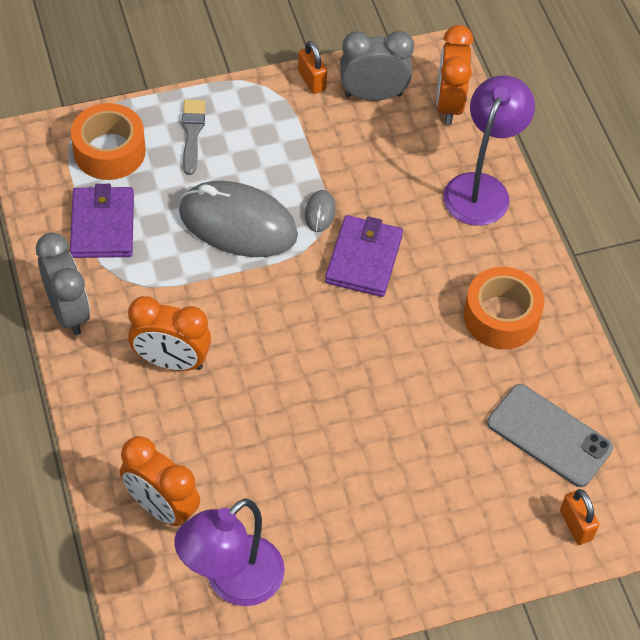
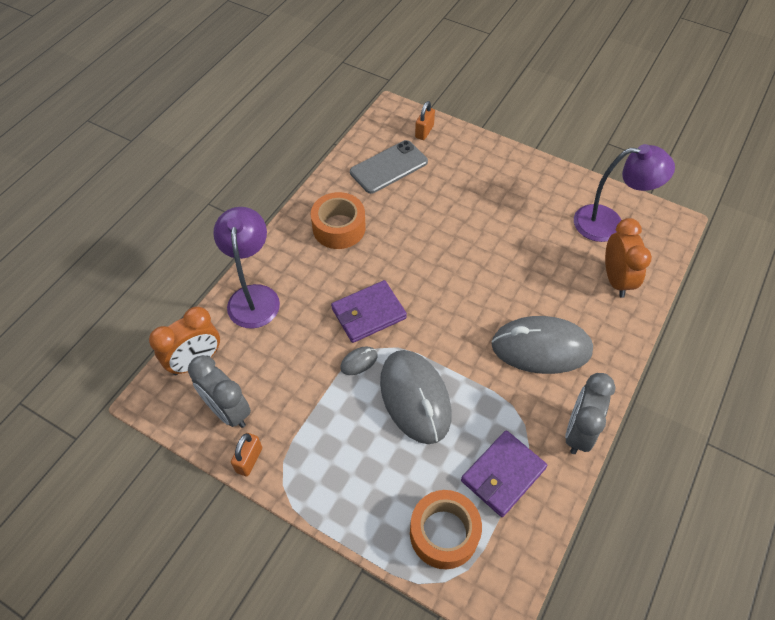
camera: 130 degrees left, 0 degrees up
(171, 361) = (541, 348): orange clock -> grey mouse
(192, 133) = (372, 493): grey brush -> none
(481, 188) = (254, 296): purple lamp -> purple lamp turned 105 degrees clockwise
(549, 435) = (388, 167): grey phone -> grey phone turned 60 degrees clockwise

